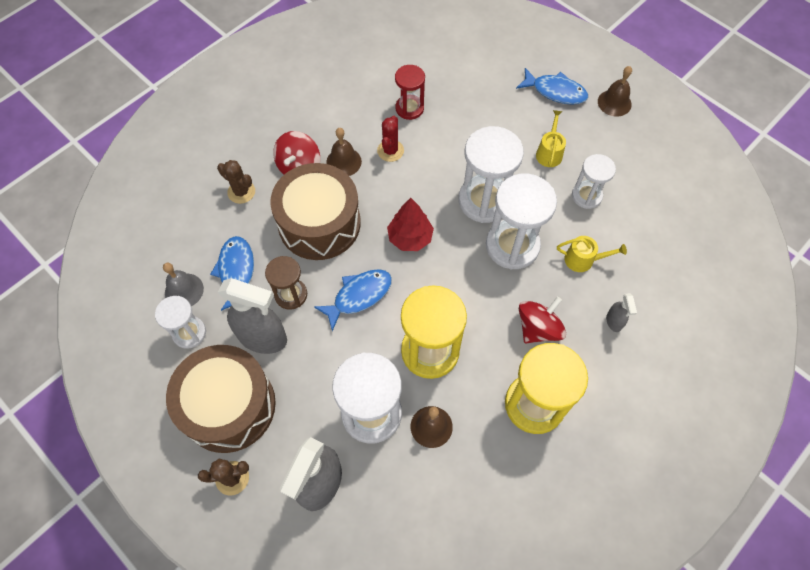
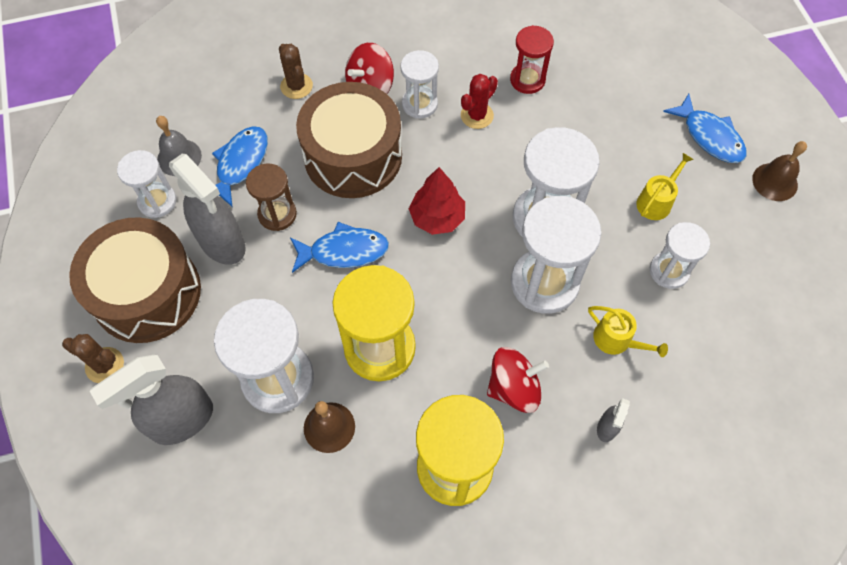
camera: 30 degrees right, 0 degrees up
(344, 162) = (419, 104): brown bell -> white hourglass

